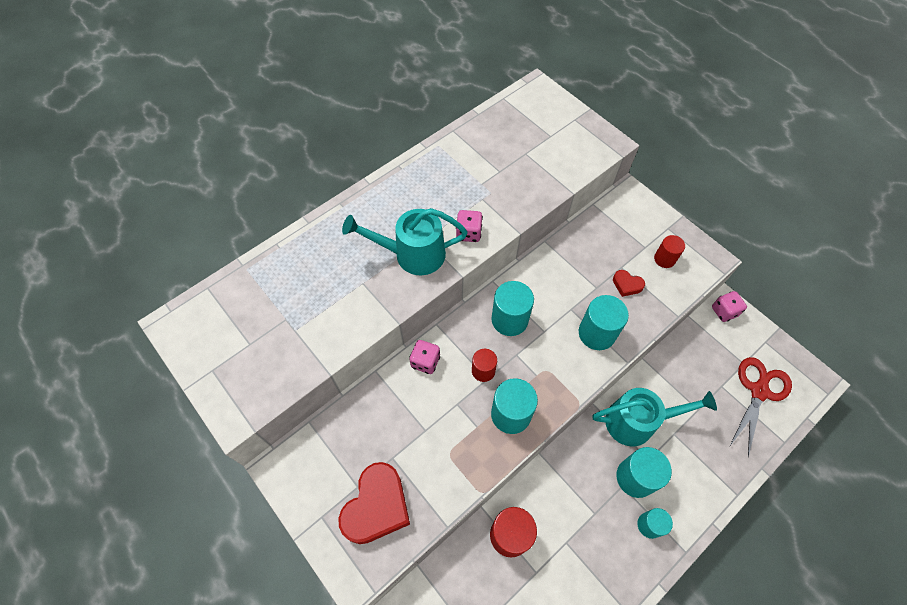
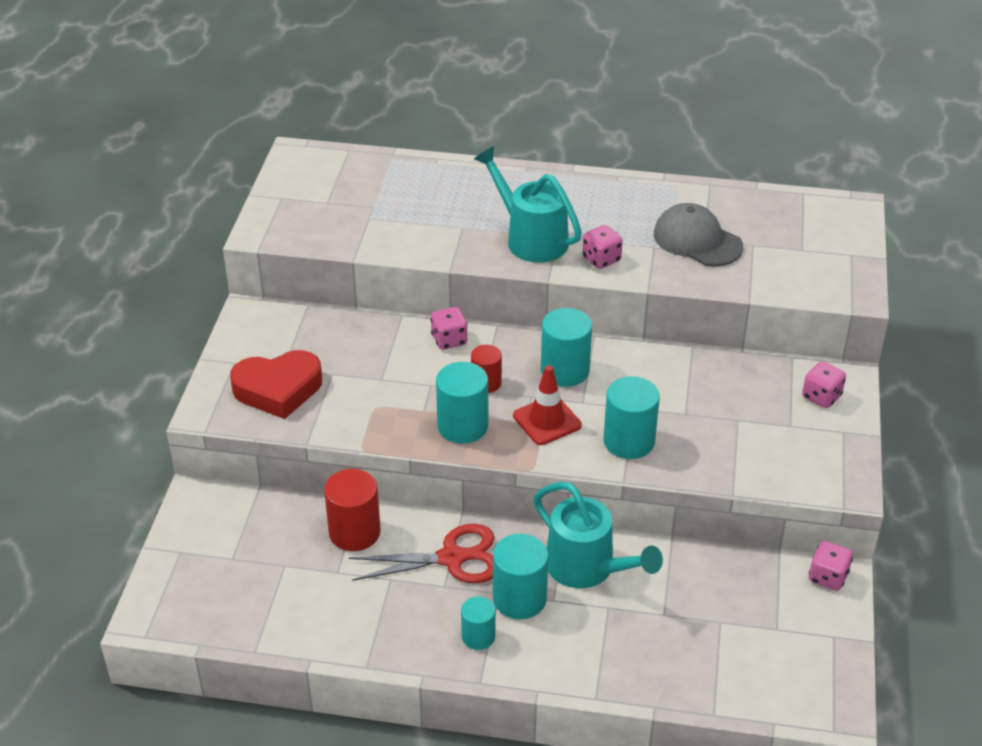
camera: 50 degrees right, 20 degrees down
(497, 174) = (697, 240): none -> grey cap
(544, 363) = (547, 420): none -> red traffic cone
(627, 285) = (719, 435): red heart -> none
(634, 216) = (821, 397): none -> pink dice
(664, 259) = (795, 448): red cylinder -> none
(759, 391) = (754, 660): red scissors -> red scissors (451, 558)

